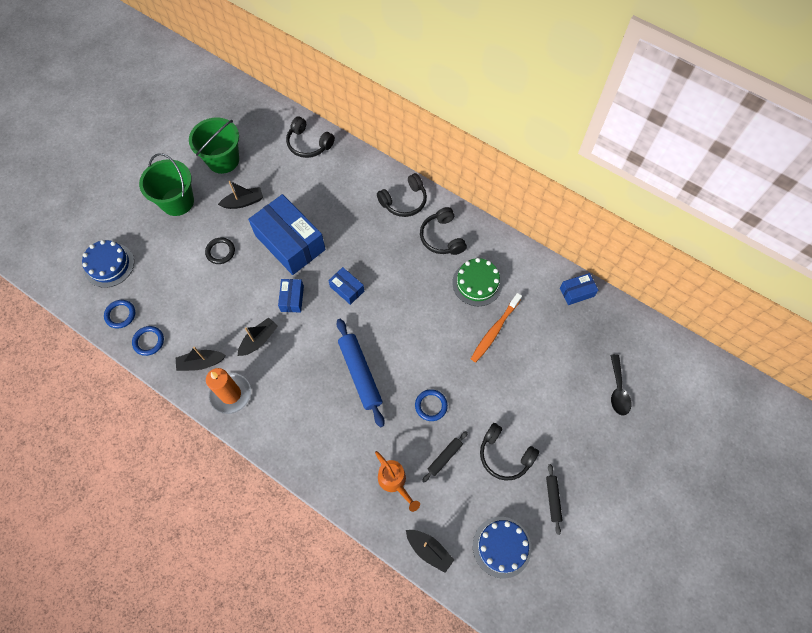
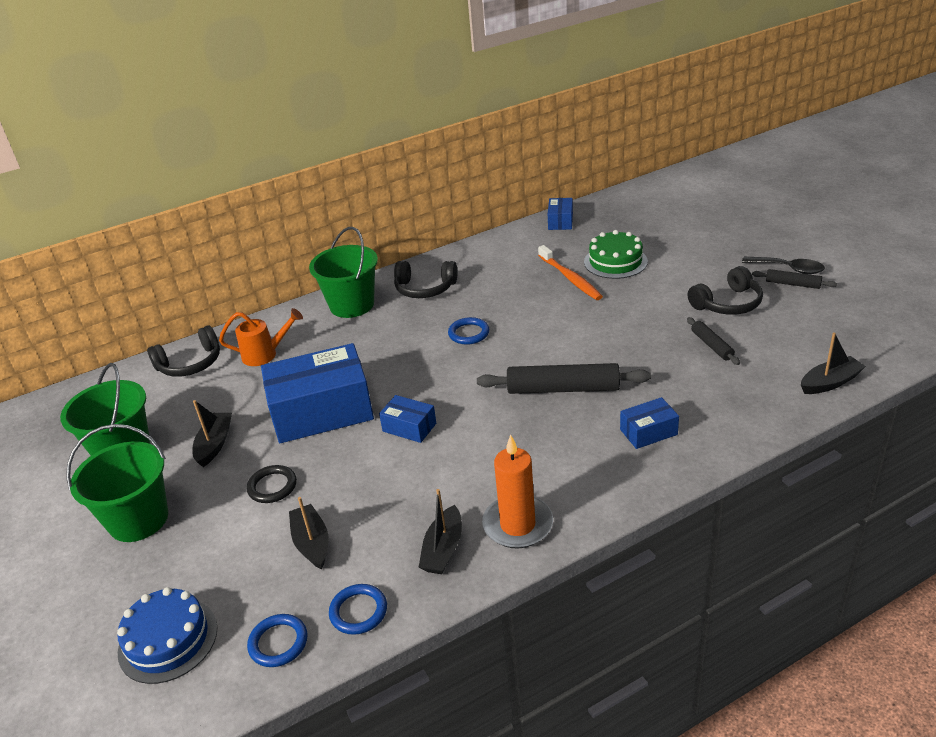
camera: 60 degrees left, 30 degrees down
(259, 340) = (449, 475): black boat -> black boat (312, 543)
(347, 289) = (434, 375): blue box -> blue box (648, 432)
(360, 374) = (563, 389): blue rolling pin -> black rolling pin
(394, 482) = (728, 391): orange watering can -> orange watering can (265, 354)
(404, 201) = (352, 305): black headphones -> green bucket
(431, 406) = (639, 342): blue ring -> blue ring (469, 333)
(477, 283) = (503, 277): green cake -> green cake (615, 262)
(501, 547) = (840, 328): blue cake -> none
(618, 390) = (685, 222): black spoon -> black spoon (788, 269)

